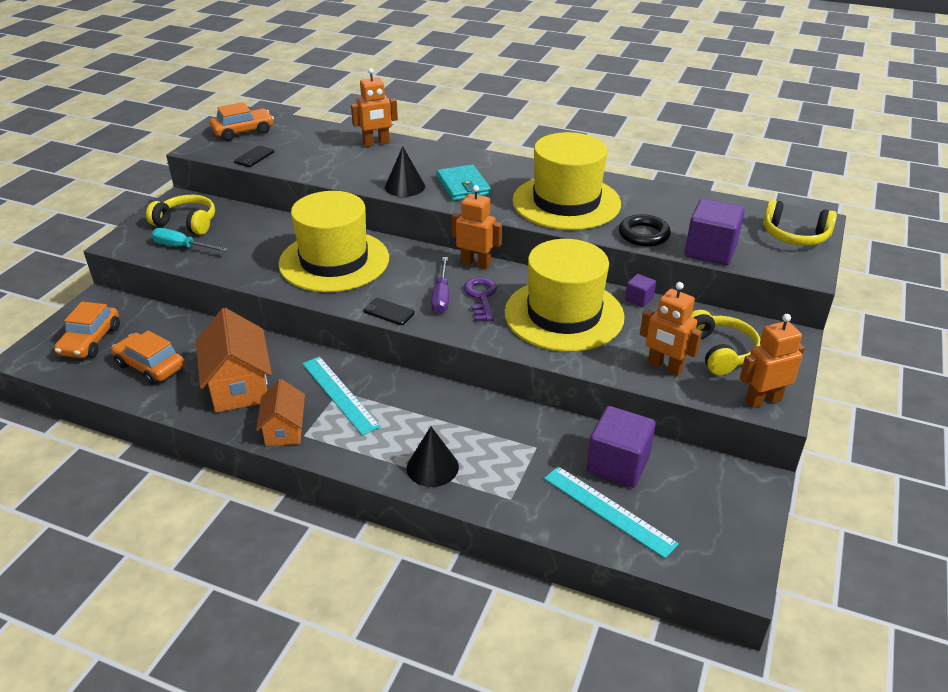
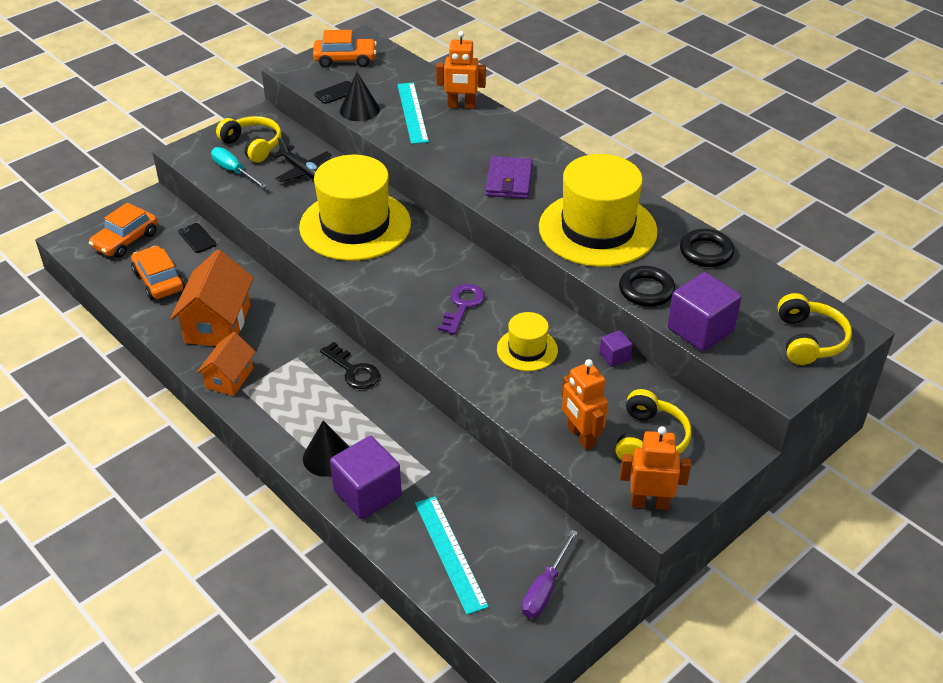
camera: 25 degrees right, 5 degrees up
(252, 231) = (303, 171): none -> black plane
(339, 394) = (295, 360): turquoise ruler -> turquoise ruler (412, 112)
(389, 312) = (368, 295): black phone -> black phone (197, 238)
(402, 386) = (353, 370): none -> black key
(405, 186) = (452, 166): black cone -> black cone (359, 110)
(441, 296) = (426, 293): purple screwdriver -> purple screwdriver (545, 589)
(463, 186) = (509, 181): turquoise wallet -> purple wallet
(475, 263) = (484, 267): orange robot -> none
(564, 314) = (527, 349): yellow hat -> yellow hat, size x0.49
(618, 464) = (491, 514): purple cube -> purple cube (367, 493)
(664, 197) = (706, 252): none -> black ring
(794, 236) = (809, 340): yellow headphones -> yellow headphones turned 135 degrees counterclockwise

